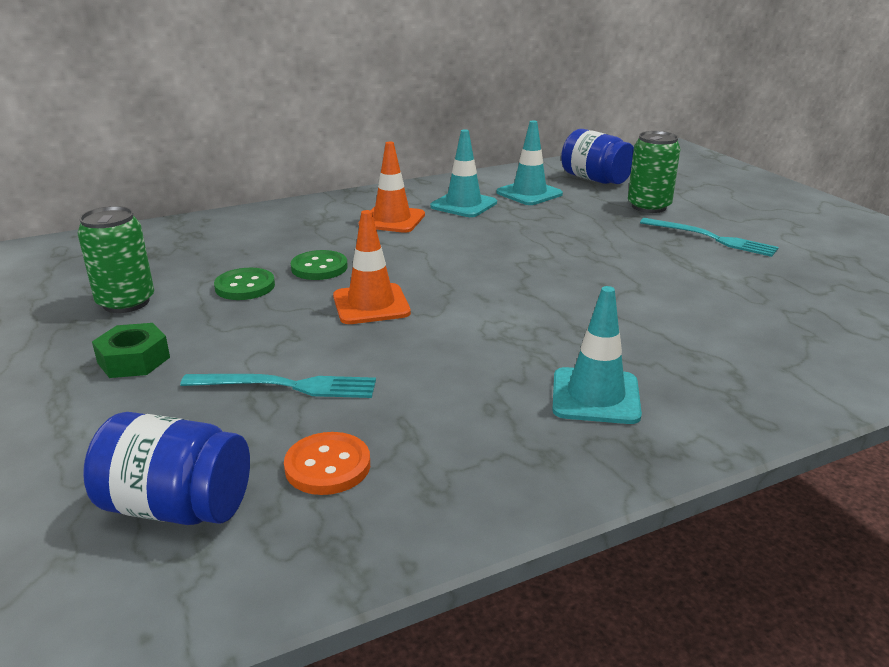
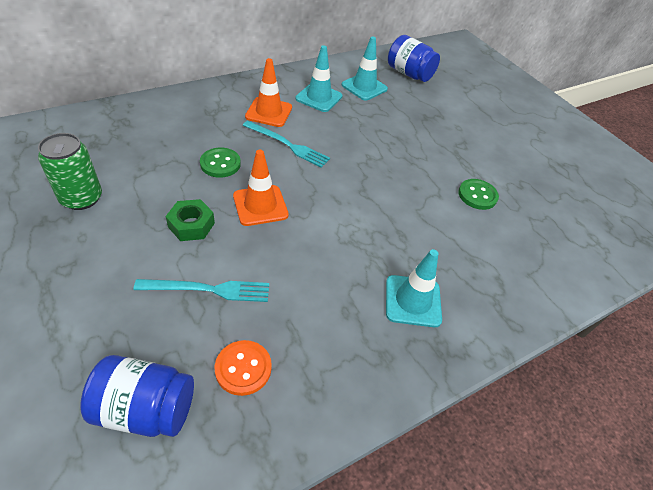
camera: 10 degrees left, 20 degrees up
(133, 360) = (96, 261): green nut -> green nut (191, 225)
(245, 286) = (168, 183): green button -> green button (477, 195)
(649, 207) = (445, 106): green can -> none
(711, 238) = (486, 142): turquoise fork -> turquoise fork (288, 145)

